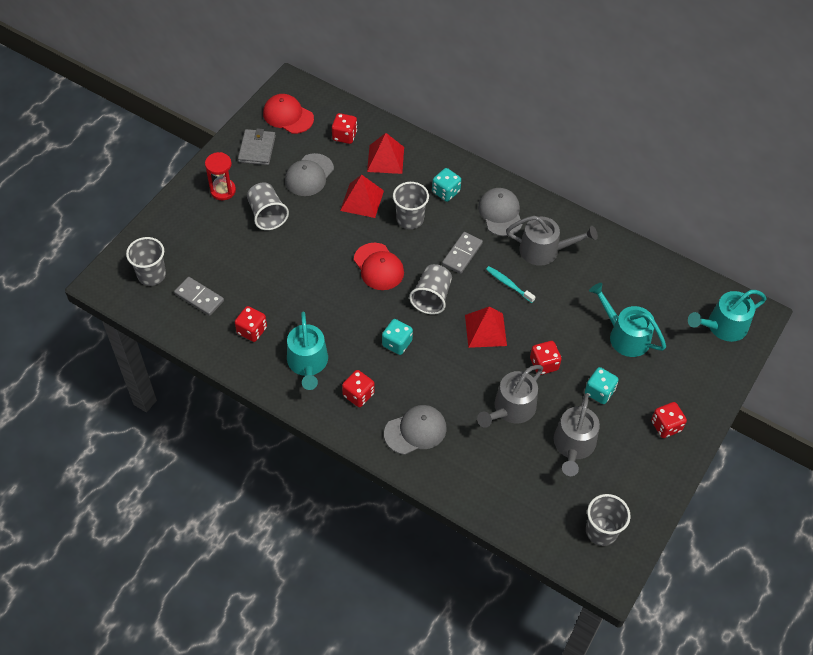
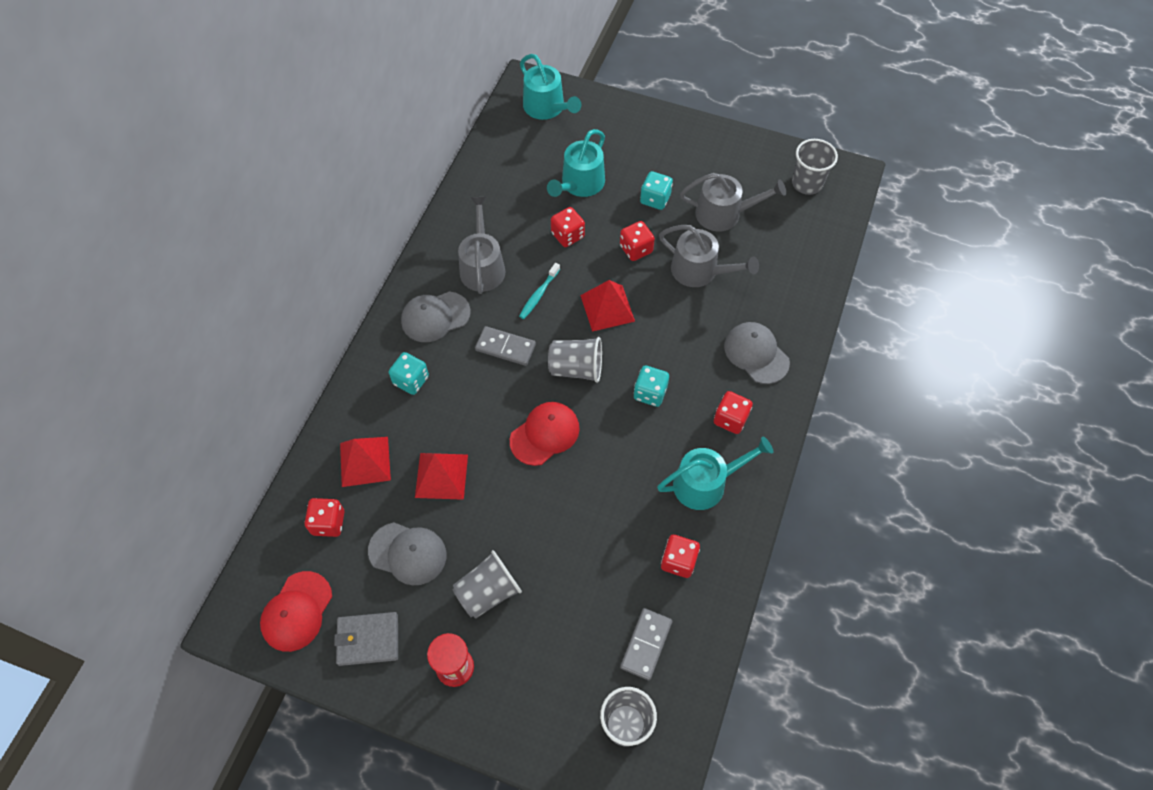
camera: 100 degrees left, 5 degrees up
(410, 219) = (462, 413): grey cup -> none
(666, 426) = (677, 144): red dice -> red dice (567, 235)

